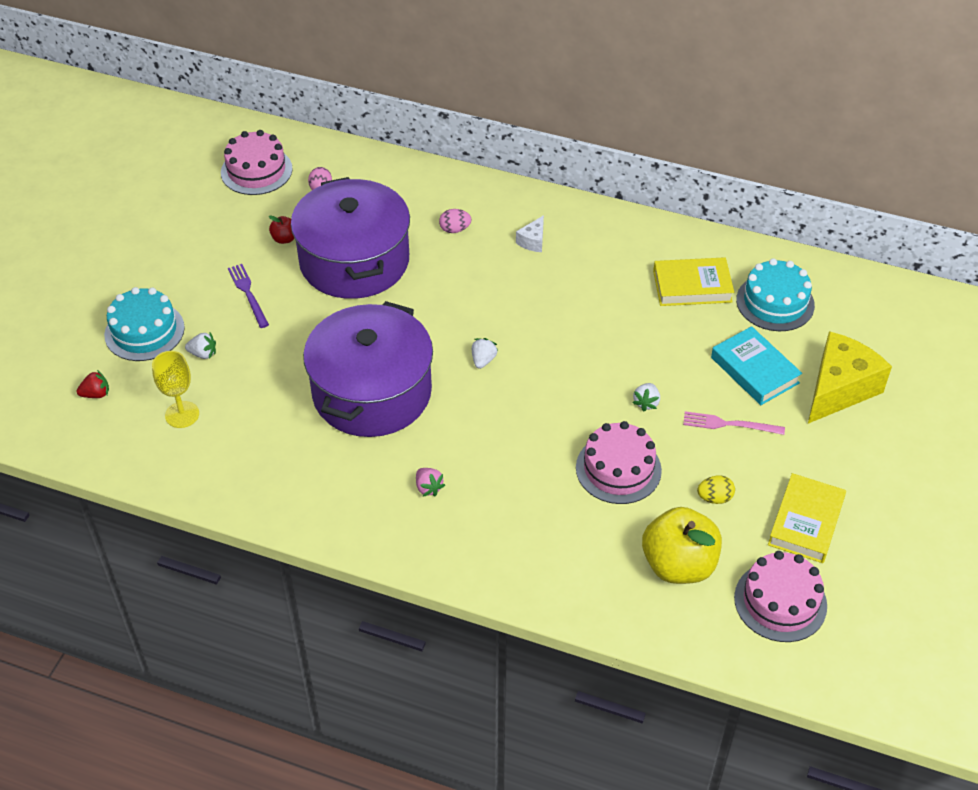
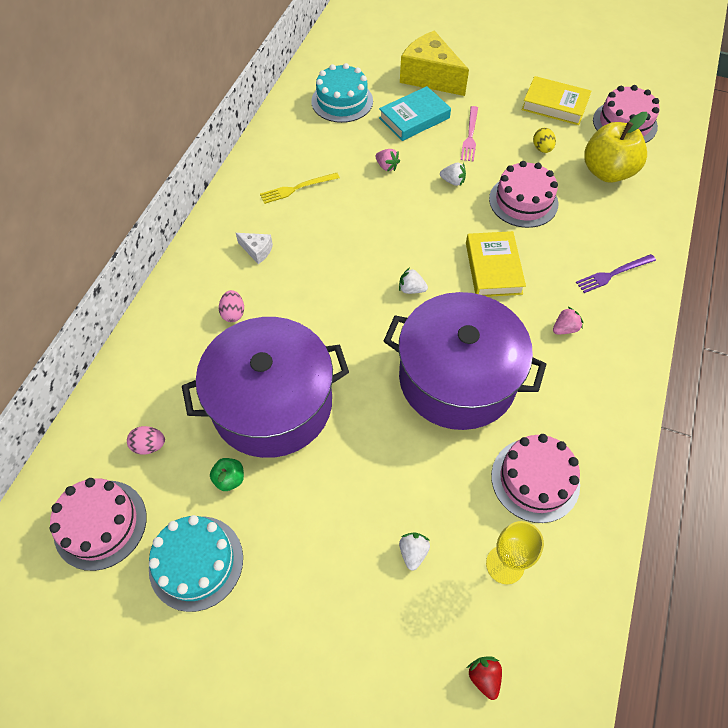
camera: 90 degrees left, 10 degrees up
(144, 331) = (378, 630): turquoise cake -> turquoise cake (196, 562)
(248, 293) = (318, 512): purple fork -> purple fork (613, 274)
(257, 443) = (535, 479): none -> pink cake
(284, 239) = (229, 479): red apple -> green apple
(623, 267) = (297, 188): none -> yellow fork
(665, 343) = (386, 166): none -> pink strawberry
(692, 286) = (322, 146): yellow book -> yellow book (493, 268)

